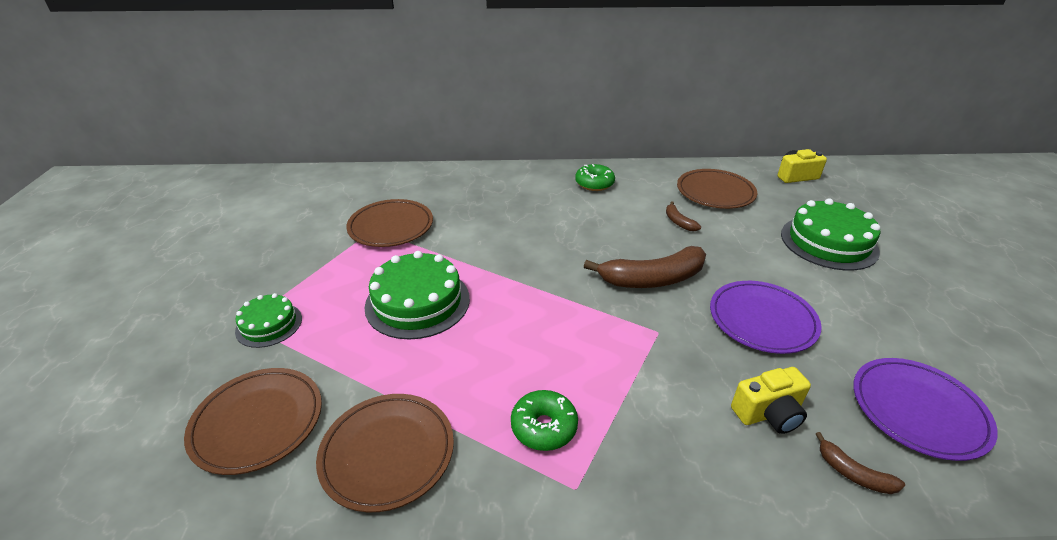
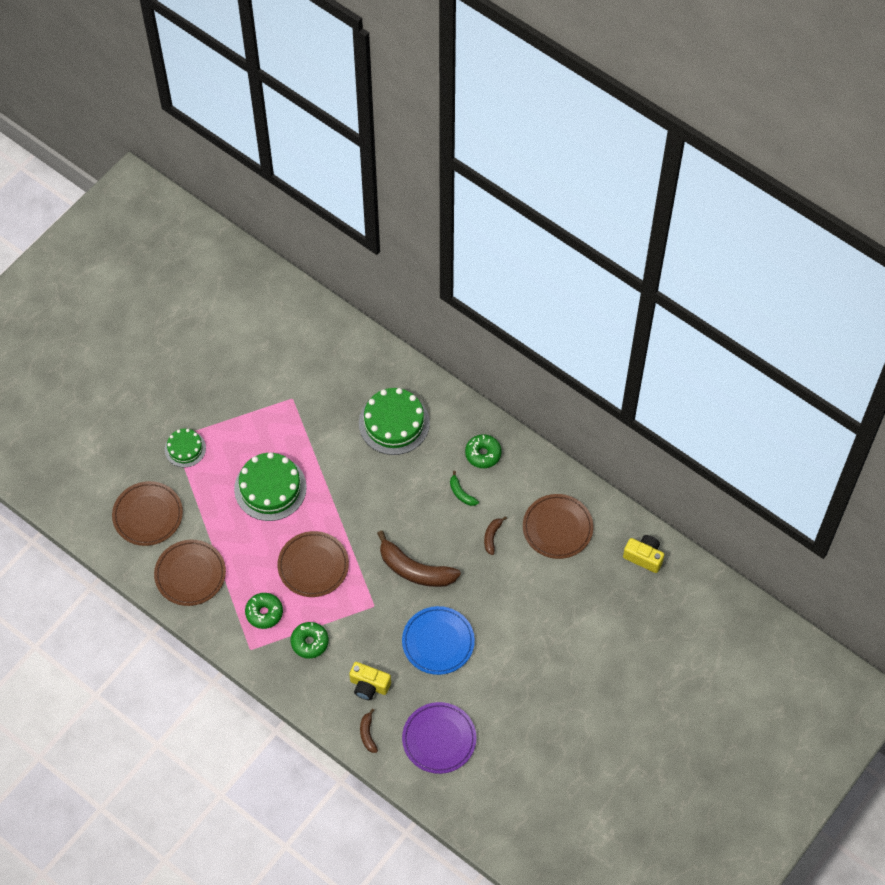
camera: 40 degrees right, 25 degrees up
(391, 226) = (305, 403): brown plate -> brown plate (313, 566)
(612, 211) = (461, 493): none -> green banana
(640, 418) = (310, 642): none -> green donut
(762, 320) = (438, 642): purple plate -> blue plate
(828, 242) = (563, 627): green cake -> green cake (394, 423)

